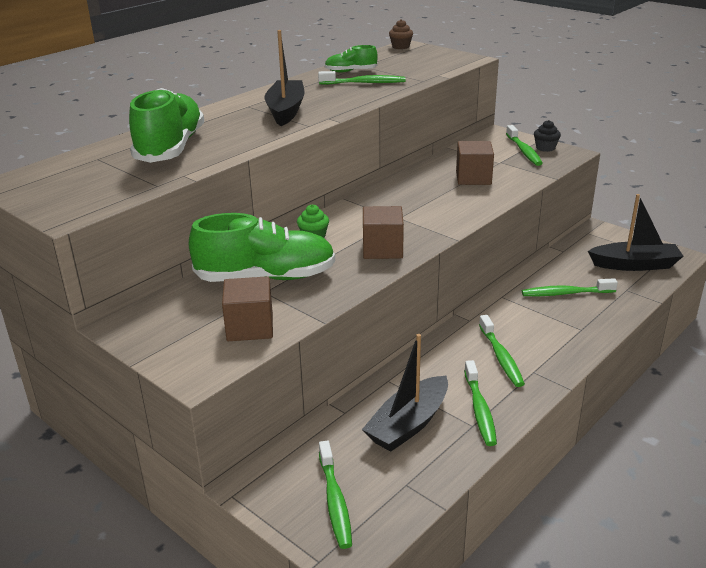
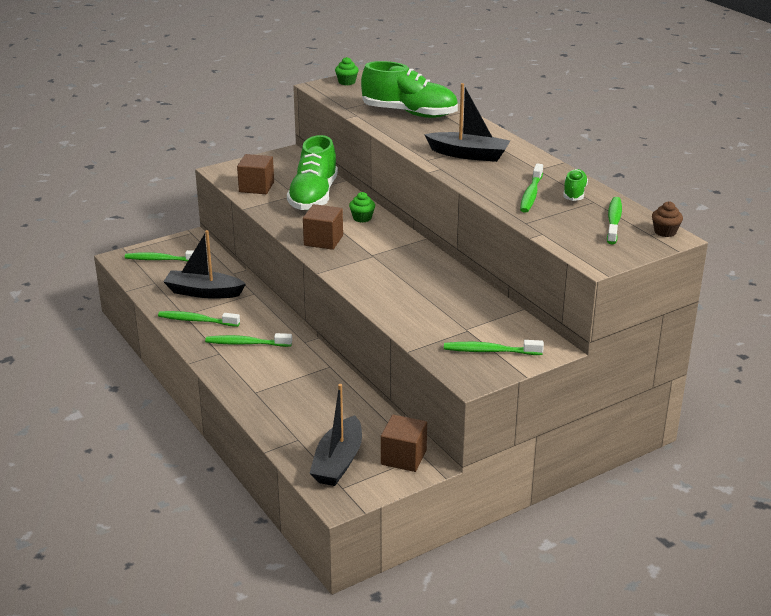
camera: 105 degrees right, 0 degrees up
(48, 199) = (347, 82): none -> green cupcake
(408, 424) = (203, 292): black boat -> black boat turned 45 degrees counterclockwise
(473, 178) = (434, 306): brown cube -> brown cube (403, 457)
(545, 148) = (492, 367): black cupcake -> none
(565, 293) = (313, 401): green toothbrush -> green toothbrush (614, 221)

